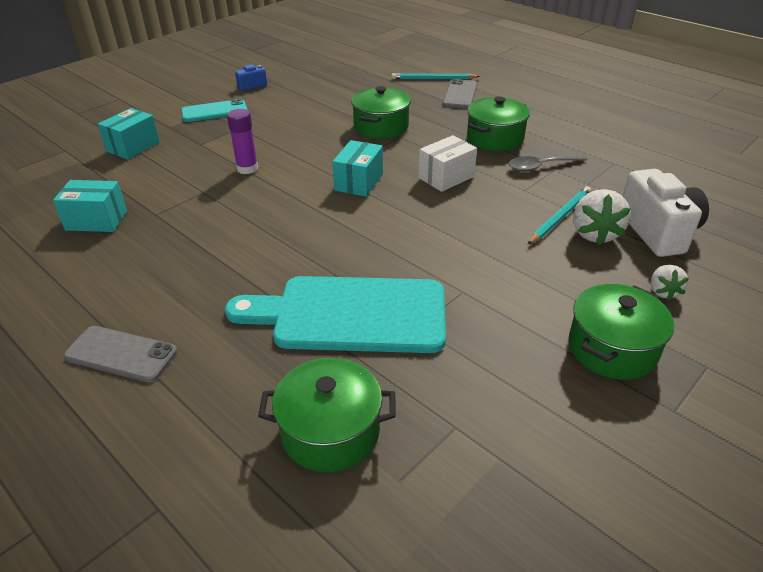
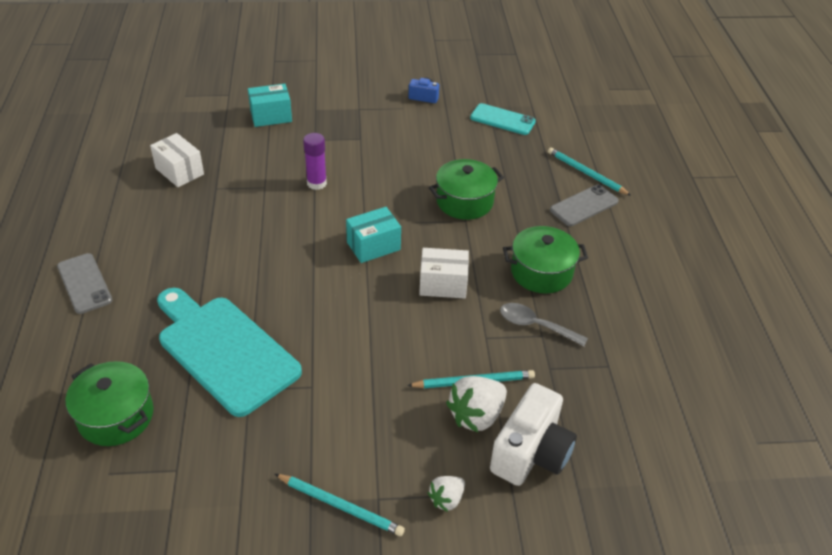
camera: 40 degrees right, 5 degrees up
(96, 220) = (179, 171): turquoise box -> white box
(214, 111) = (363, 111): turquoise phone -> turquoise phone (502, 120)
(612, 348) = (340, 505): green pot -> turquoise pencil

